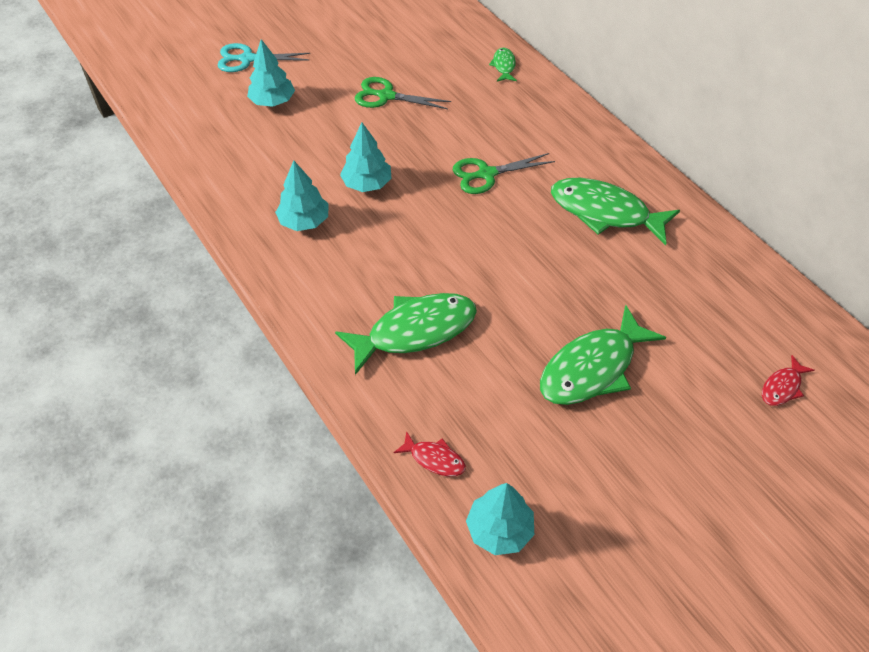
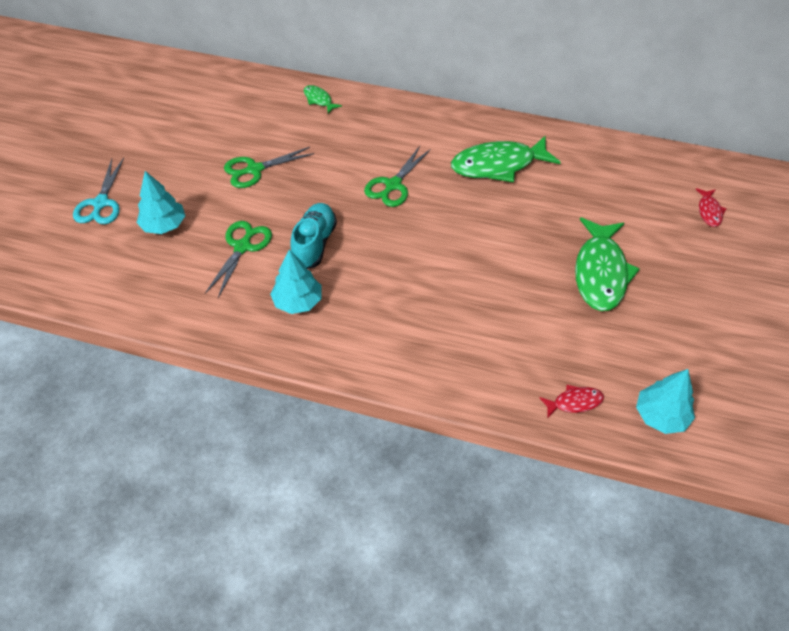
camera: 40 degrees left, 0 degrees up
(247, 59) = (101, 203): turquoise scissors -> turquoise scissors turned 45 degrees counterclockwise
(310, 152) = (242, 247): none -> green scissors
(367, 184) = (314, 244): turquoise tree -> turquoise shoe
(415, 331) = (467, 326): green fish -> none

